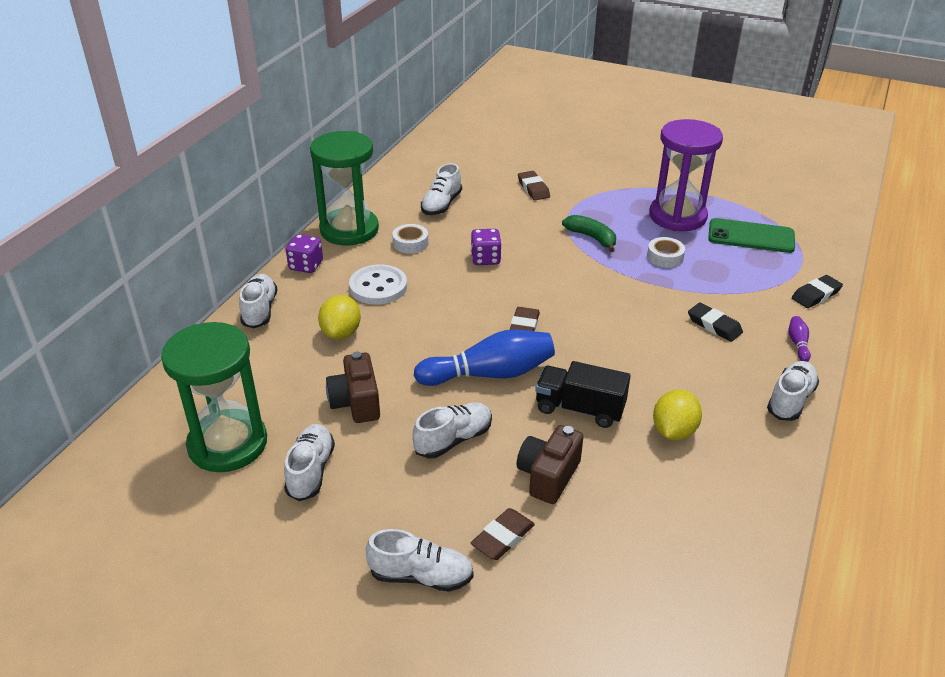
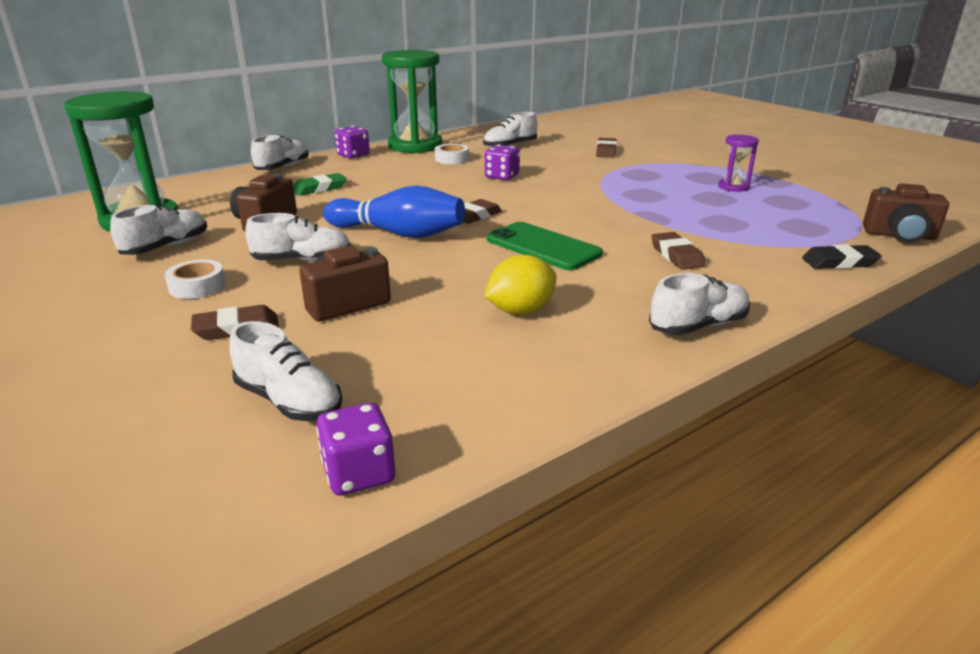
camera: 30 degrees right, 10 degrees down
(341, 333) = (319, 188): yellow lemon -> green eraser
(378, 287) = (388, 174): white button -> none
(421, 576) = (129, 328): white shoe -> white shoe (289, 401)
(580, 409) = (446, 272): black truck -> none
(591, 238) = (621, 183): green banana -> none
(665, 257) = (683, 206): white tape -> white tape (197, 286)
(677, 216) = (733, 187): purple hourglass -> purple hourglass, size x0.47
(714, 325) = (676, 255): black eraser -> brown eraser
(732, 618) = (359, 473): none -> purple dice
(751, 236) = (805, 212): green phone -> green phone (543, 247)
(798, 344) = (766, 289): purple bowling pin -> none
(828, 248) = (899, 236): none -> brown camera

